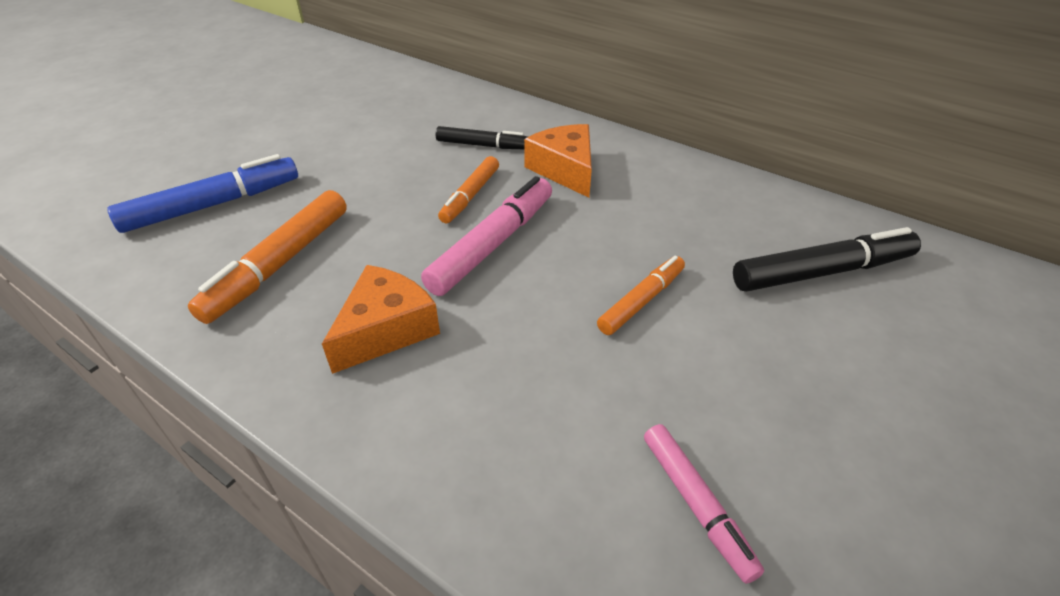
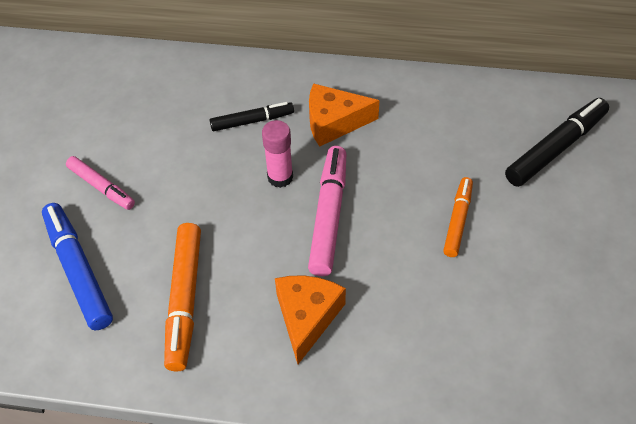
camera: 25 degrees left, 10 degrees up
(213, 205) = (78, 271): blue marker -> blue marker turned 60 degrees counterclockwise
(470, 196) = (280, 177): orange marker -> pink glue stick
(565, 170) = (334, 122): orange cheese -> orange cheese turned 45 degrees counterclockwise
(696, 504) = (562, 344): pink marker -> pink marker (101, 187)

